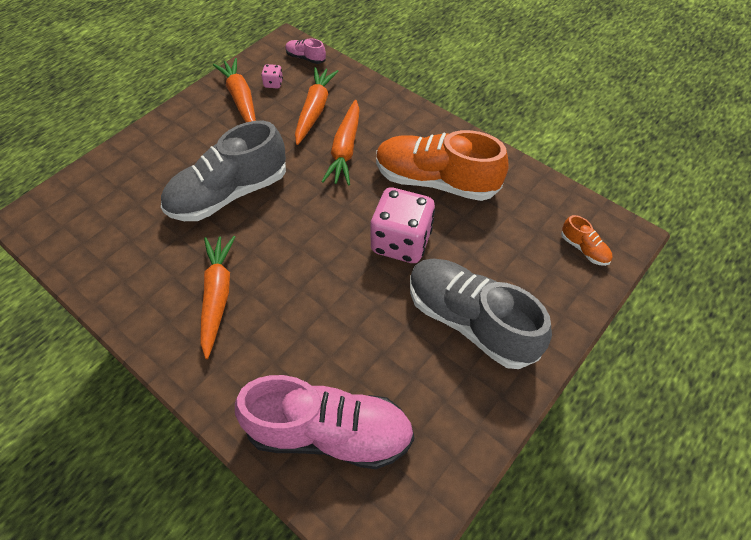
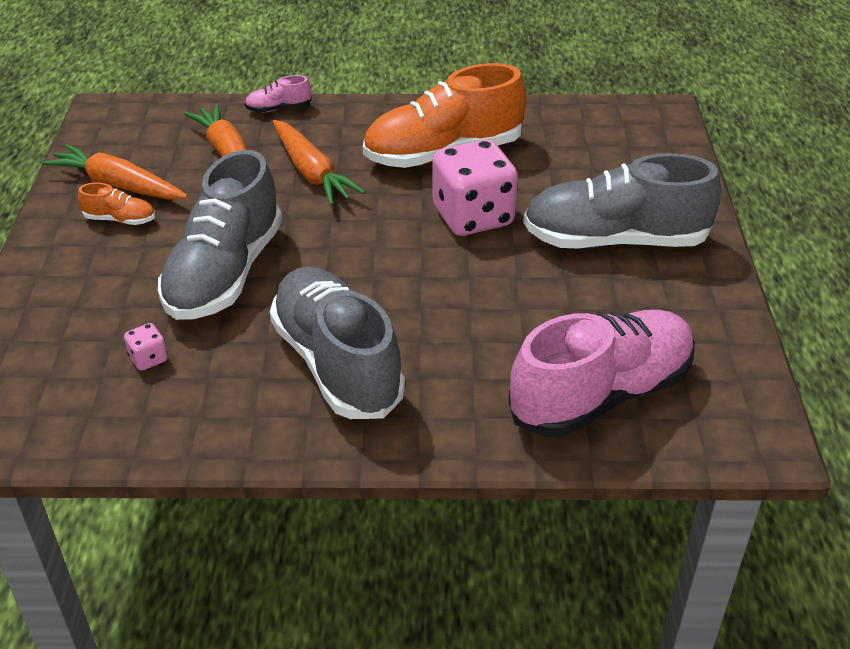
camera: 40 degrees left, 15 degrees down
(217, 296) = (337, 363): orange carrot -> grey shoe
(273, 83) = (142, 153): pink dice -> pink dice (148, 359)
(305, 58) = (151, 114): pink shoe -> pink shoe (278, 109)
(584, 249) = (642, 139): orange shoe -> orange shoe (120, 220)

